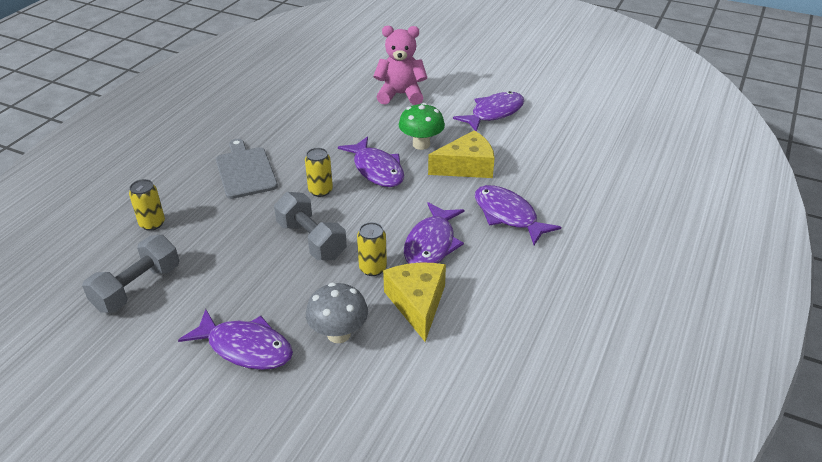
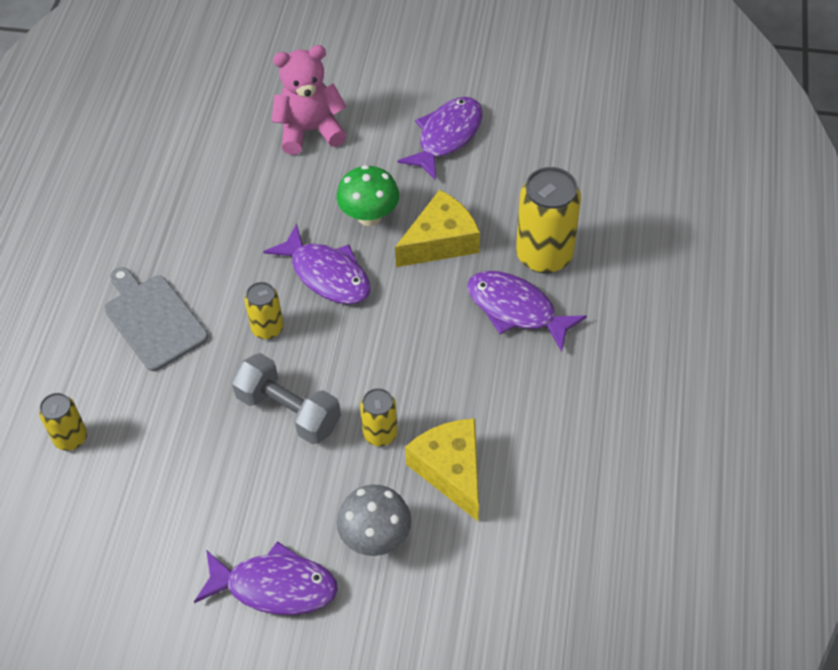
camera: 15 degrees left, 15 degrees up
(137, 288) = (102, 540): grey dumbbell -> none
(431, 244) = (438, 378): purple fish -> none
(541, 188) = (544, 255): none -> yellow can

